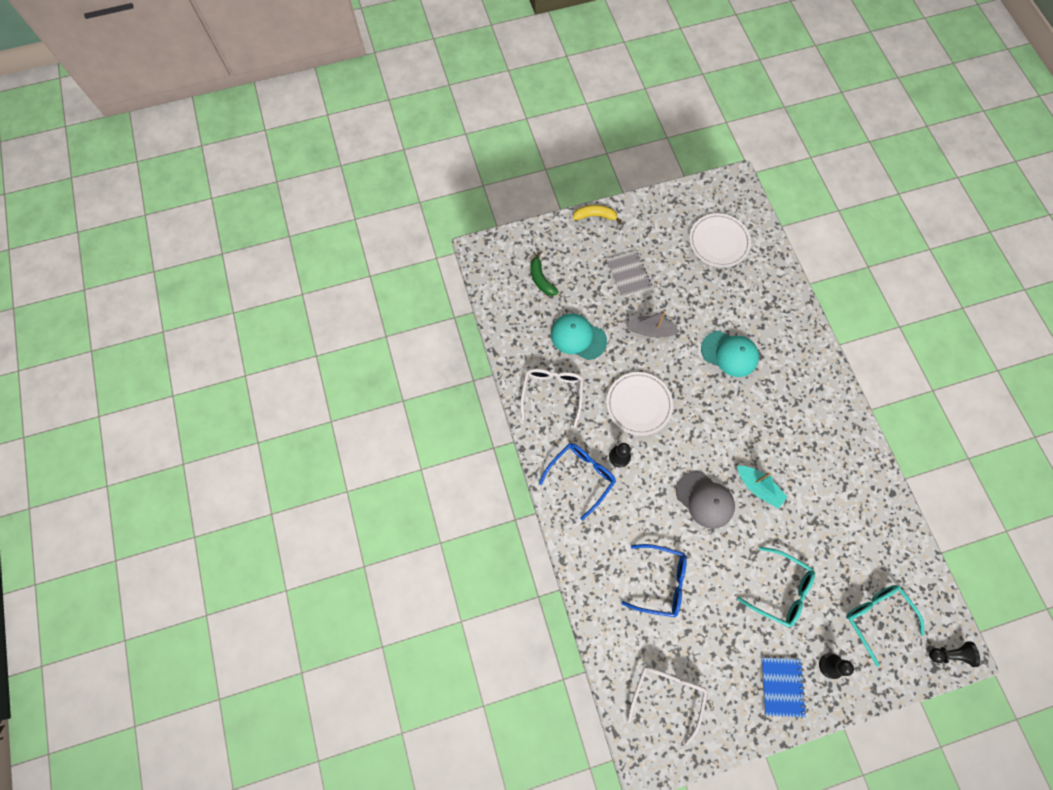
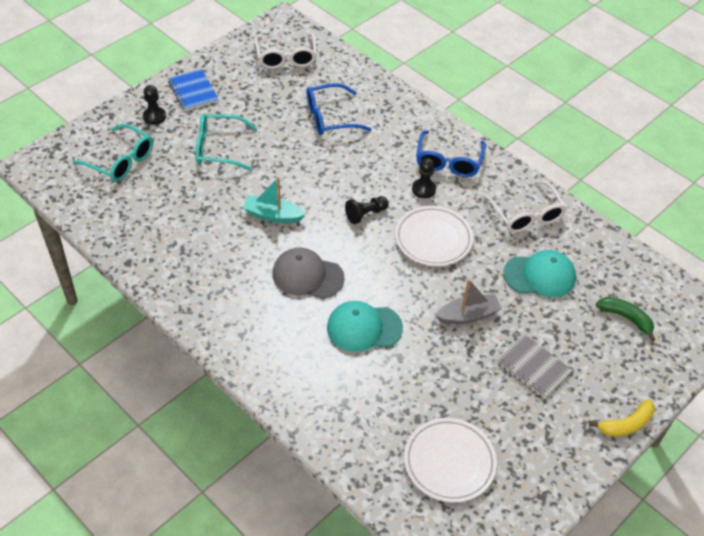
camera: 150 degrees right, 20 degrees down
(705, 499) = (321, 187): grey cap -> grey cap (307, 276)
(950, 654) = (44, 159): black pawn -> black pawn (365, 214)

